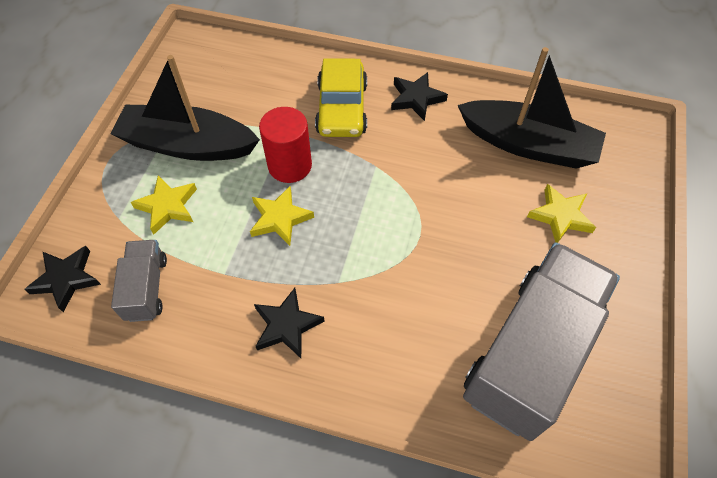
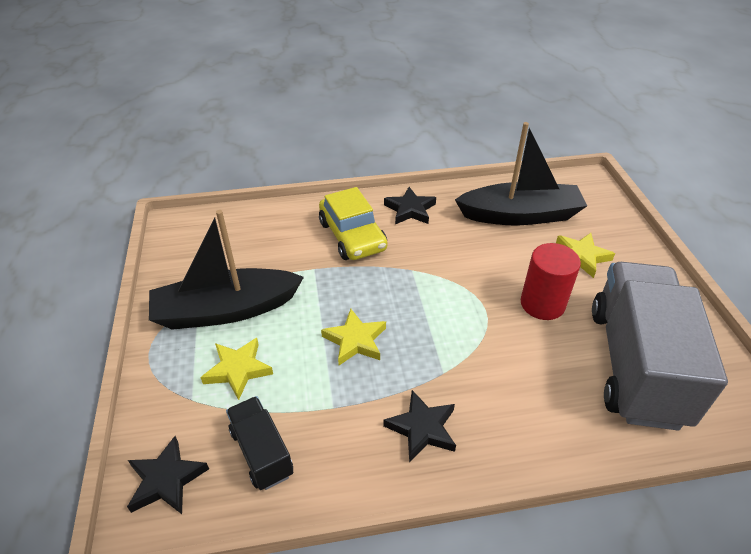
camera: 25 degrees left, 15 degrees down
(147, 288) = (262, 452): grey truck -> black truck
(290, 165) = (335, 294): red cylinder -> red cylinder (542, 304)

